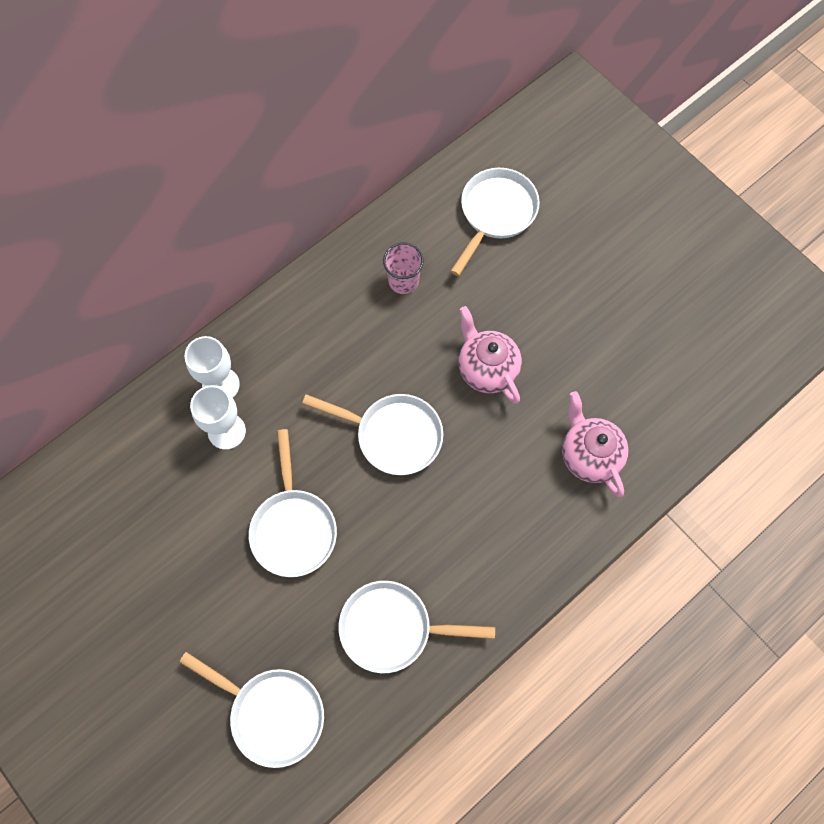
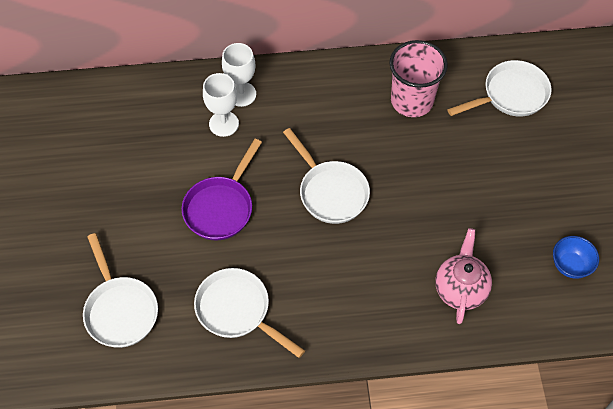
camera: 35 degrees right, 10 degrees down
(293, 527) = (221, 207): white pan -> purple pan
(403, 281) = (412, 101): pink cup -> pink cup, size x1.70
(486, 369) = (428, 189): pink teapot -> none
(671, 362) = (570, 265): none -> blue bowl

